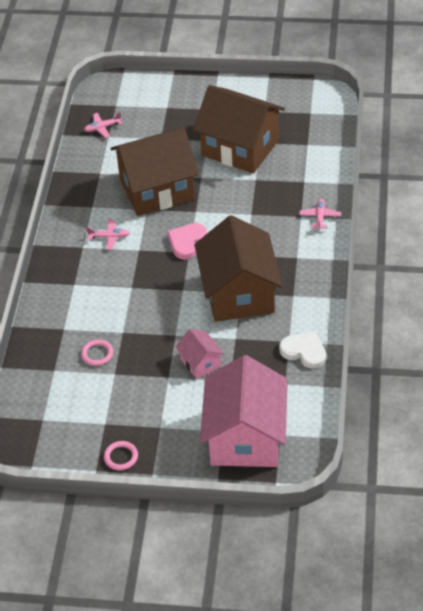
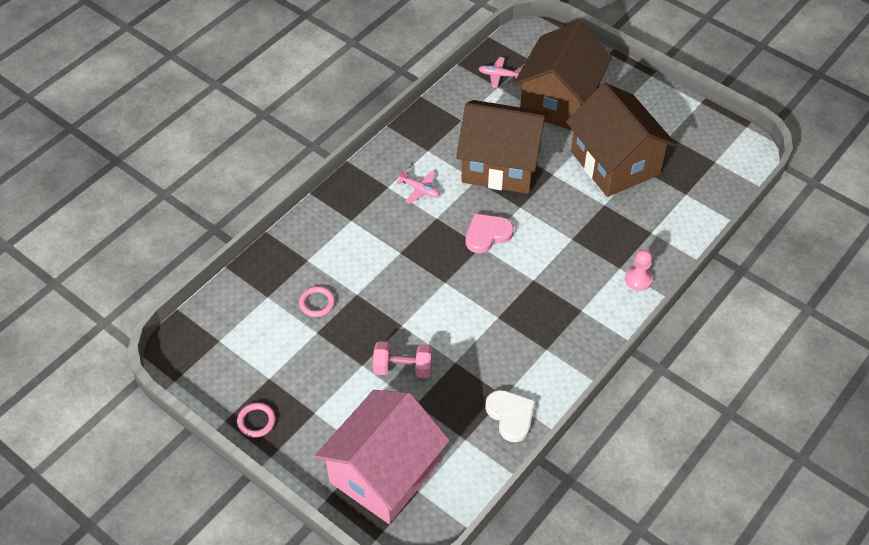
camera: 30 degrees right, 5 degrees up
(200, 363) = (403, 368): pink house -> pink dumbbell
(239, 293) = (495, 316): brown house -> brown house (559, 101)
(320, 217) = (638, 279): pink plane -> pink pawn

